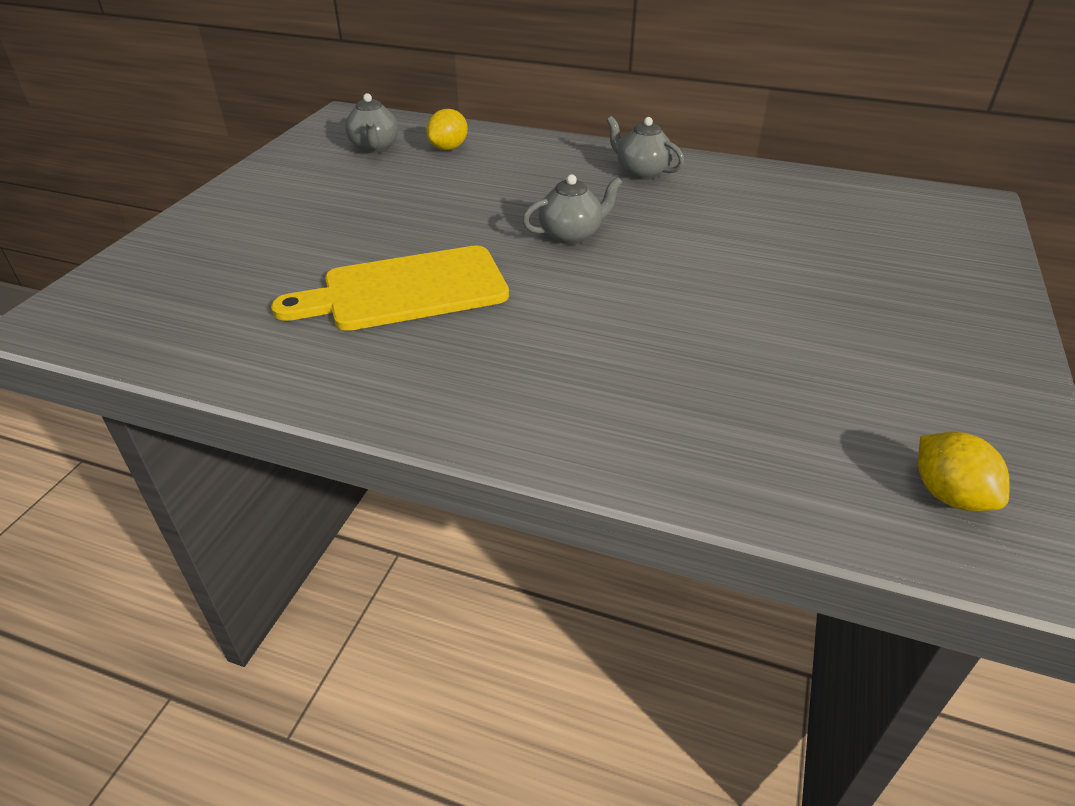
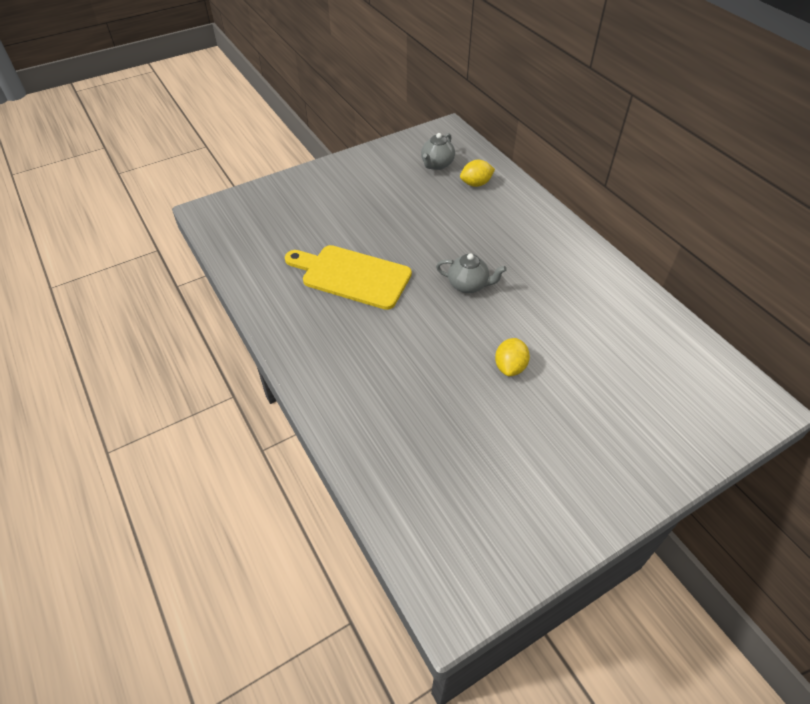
camera: 40 degrees right, 10 degrees up
(641, 172) = (565, 260): grey teapot -> none
(948, 495) = (454, 547): yellow lemon -> yellow lemon (510, 367)

